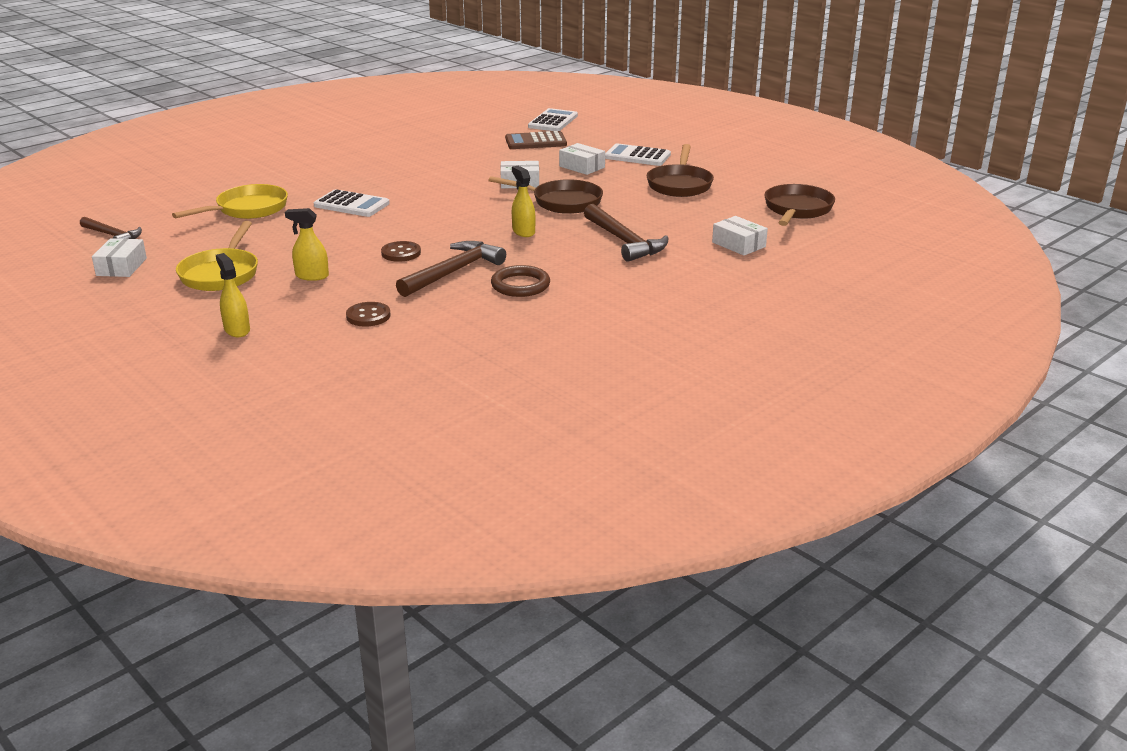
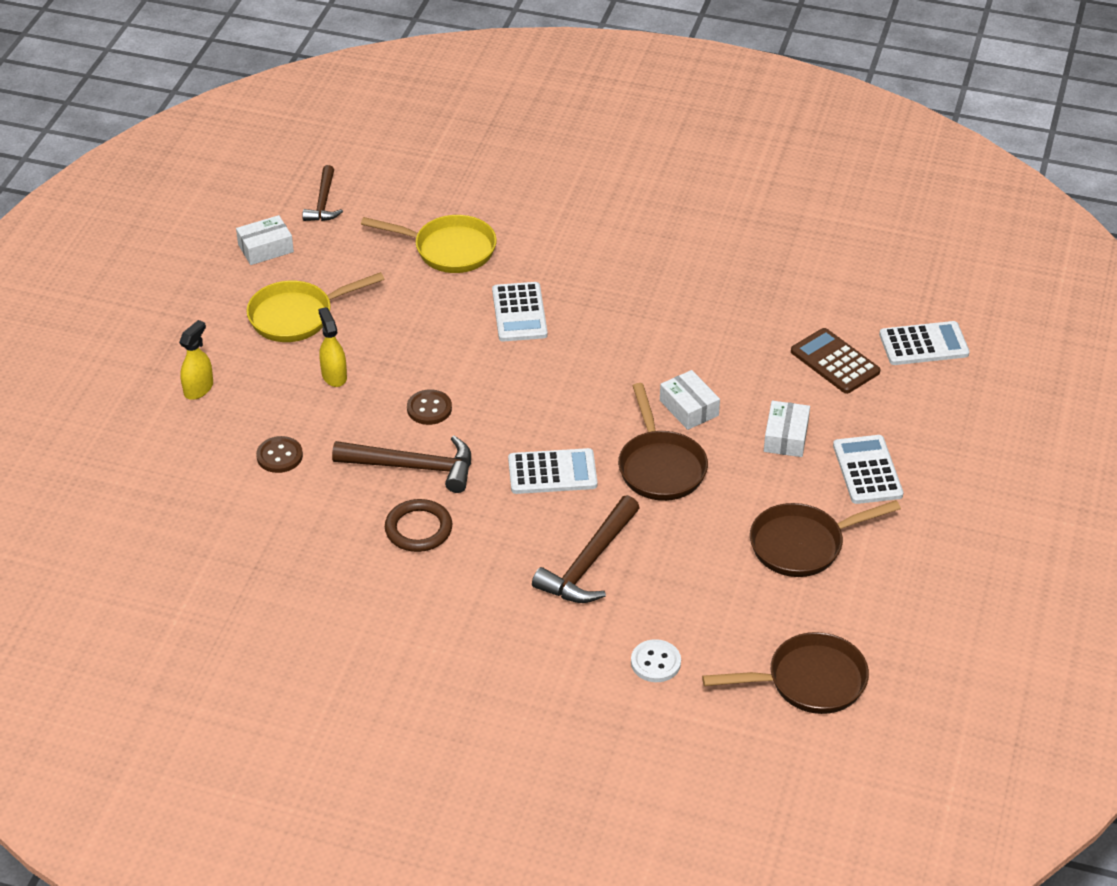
camera: 60 degrees right, 15 degrees up
(523, 231) = (552, 472): yellow spray bottle -> white calculator
(738, 244) = (655, 662): white box -> white button

